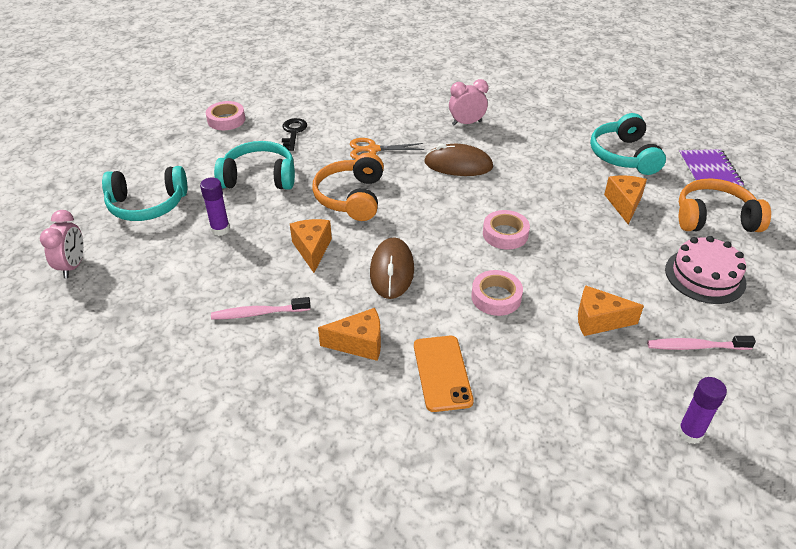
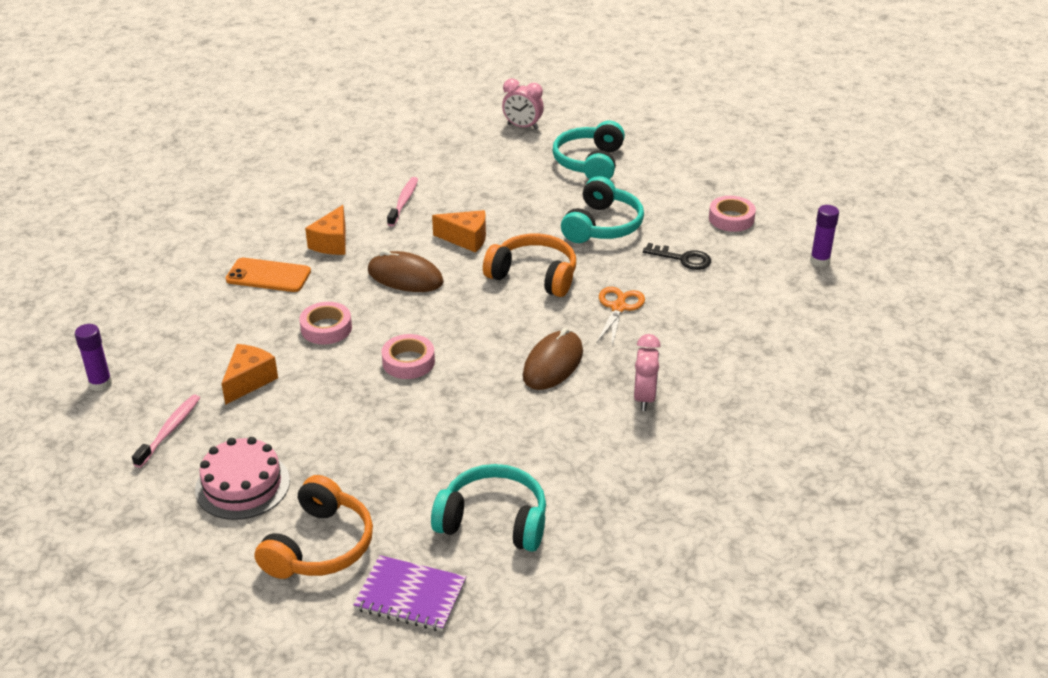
camera: 110 degrees right, 5 degrees down
(220, 229) = (528, 195): purple glue stick -> purple glue stick (819, 261)
(624, 204) = (397, 475): orange cheese -> none

